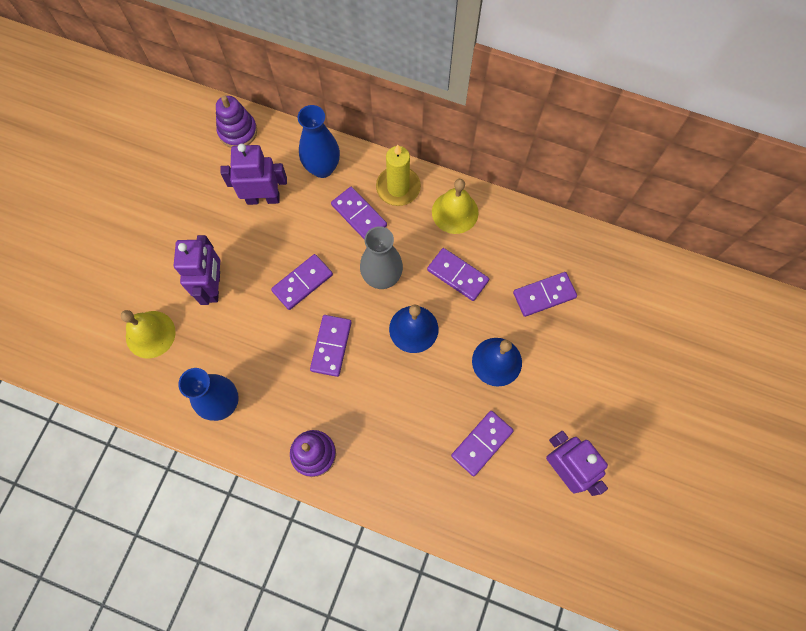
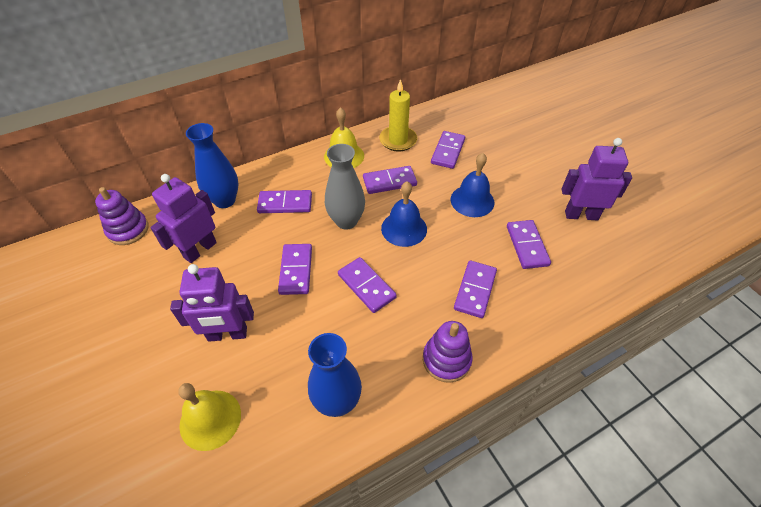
camera: 50 degrees left, 20 degrees down
(213, 286) = (227, 334): purple robot -> purple robot turned 135 degrees clockwise
(396, 431) = (475, 290): none -> purple domino
(398, 187) = (292, 171): yellow candle -> yellow candle (398, 140)

